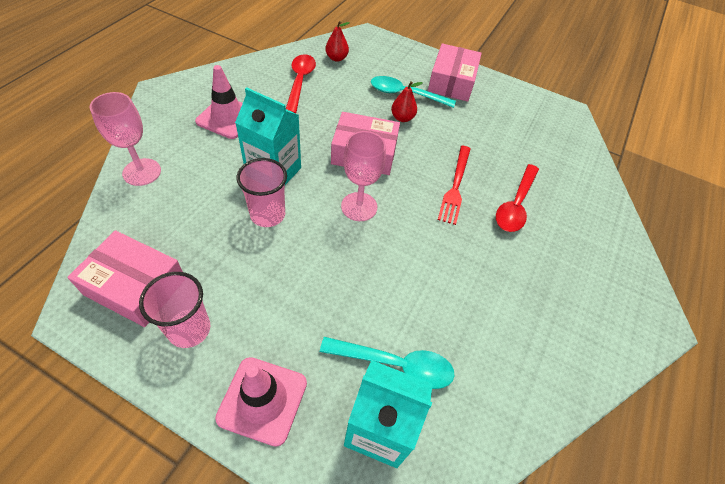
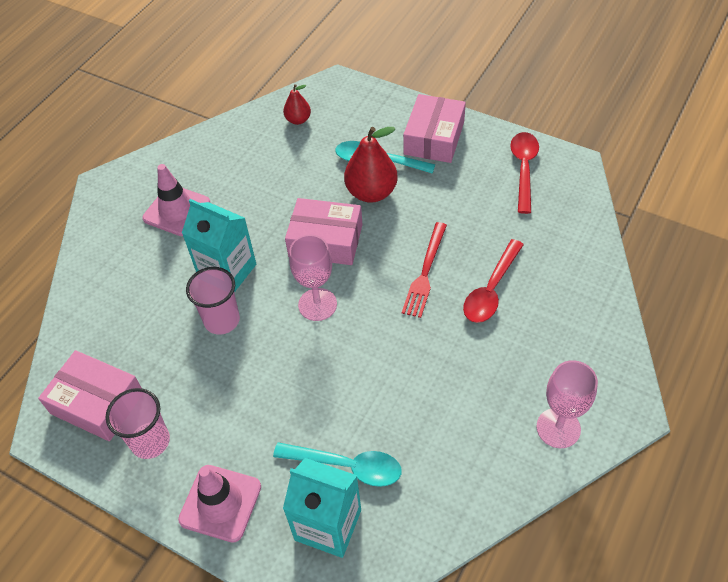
camera: 10 degrees right, 0 degrees up
(142, 172) = (92, 282): pink goblet -> pink goblet (558, 428)
(300, 82) = (255, 157): red spoon -> red spoon (523, 169)
(402, 118) = (371, 192): red pear -> red pear, size x1.79

